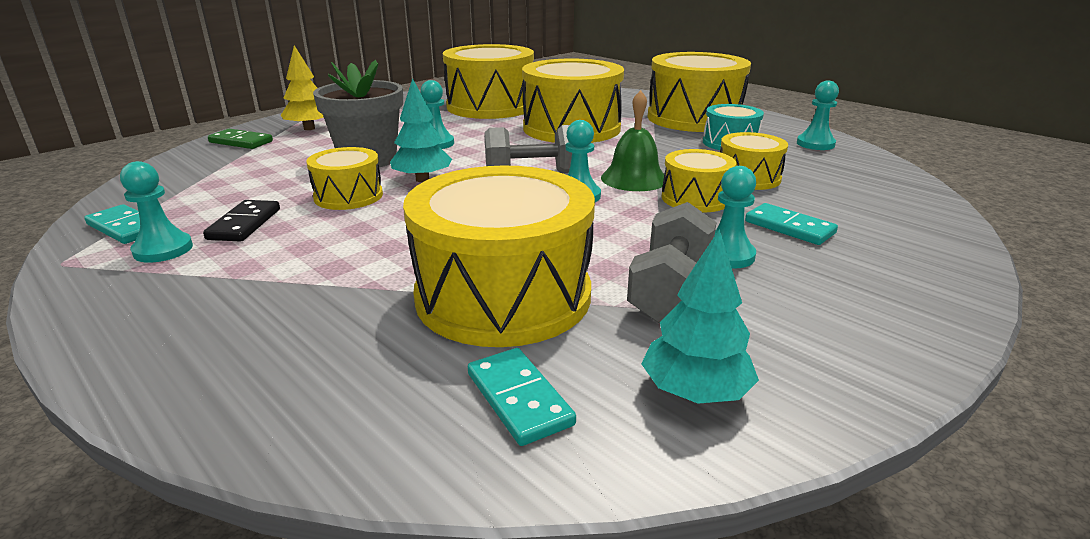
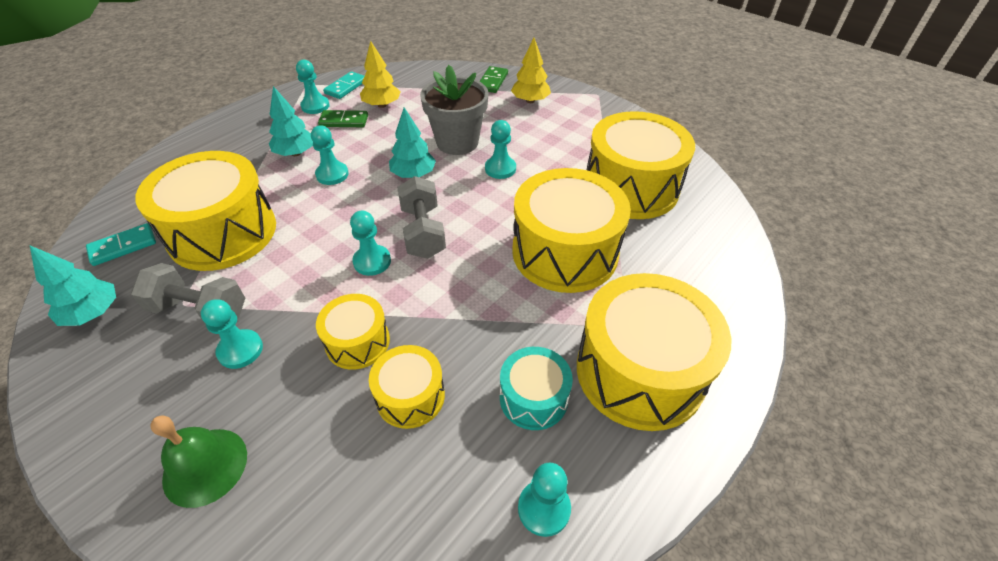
camera: 85 degrees right, 20 degrees up
(225, 200) = (382, 105): none -> yellow tree
(244, 224) = (344, 121): black domino -> green domino
(310, 255) = (296, 153): none -> turquoise tree
(348, 196) = (383, 148): yellow drum -> none
(392, 225) = (332, 174): none -> turquoise pawn
(634, 178) = (411, 299): green bell -> green bell (205, 466)
(789, 227) = (280, 407): turquoise domino -> none

